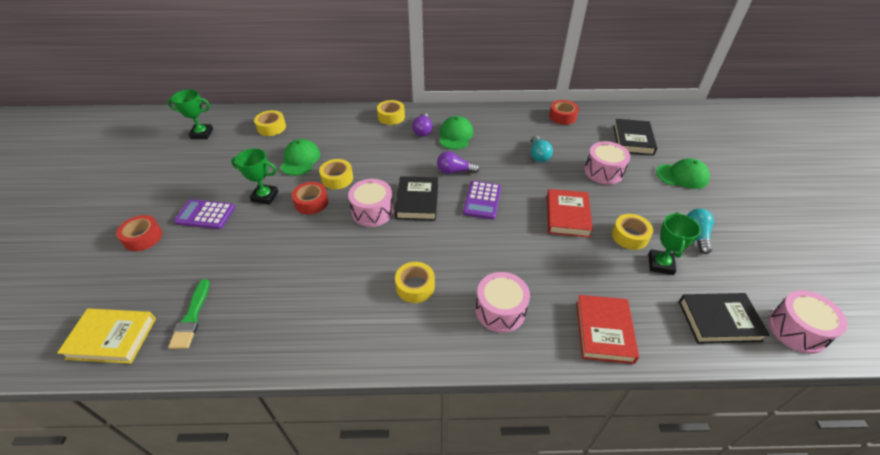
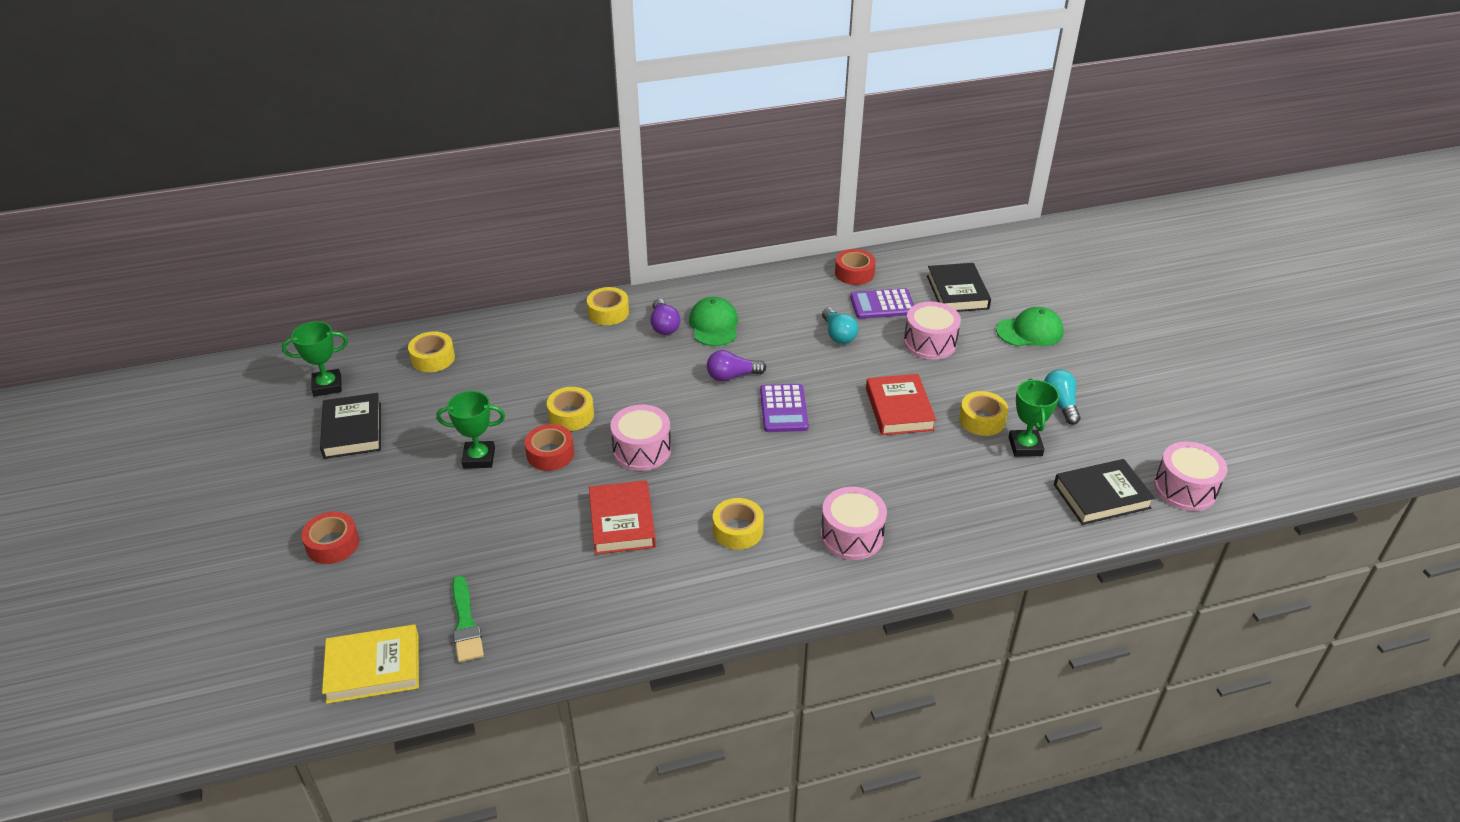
camera: 15 degrees left, 5 degrees down
(205, 215) = (406, 498): purple calculator -> purple calculator (882, 305)
(300, 160) = (503, 398): green cap -> none
(417, 201) = (697, 426): black book -> black book (352, 430)
(604, 331) = (977, 533): red book -> red book (622, 522)

